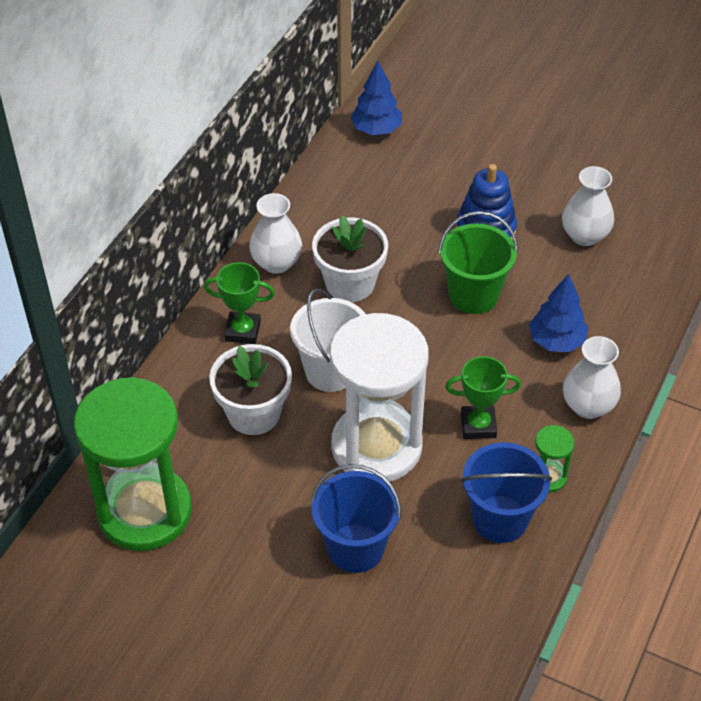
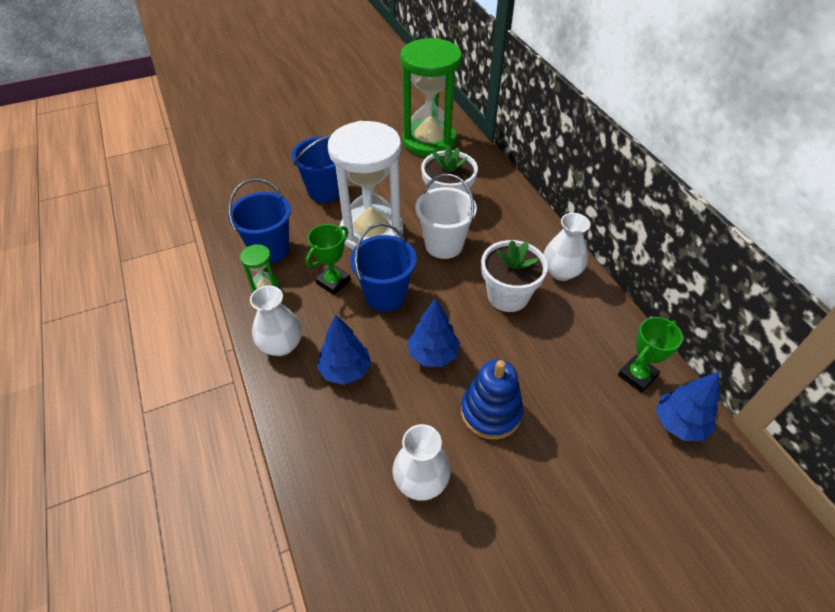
camera: 130 degrees right, 0 degrees up
(243, 331) = (513, 227): green trophy -> green trophy (637, 376)
(448, 371) = (385, 295): none -> blue bucket
(473, 295) = (433, 354): green bucket -> blue tree

